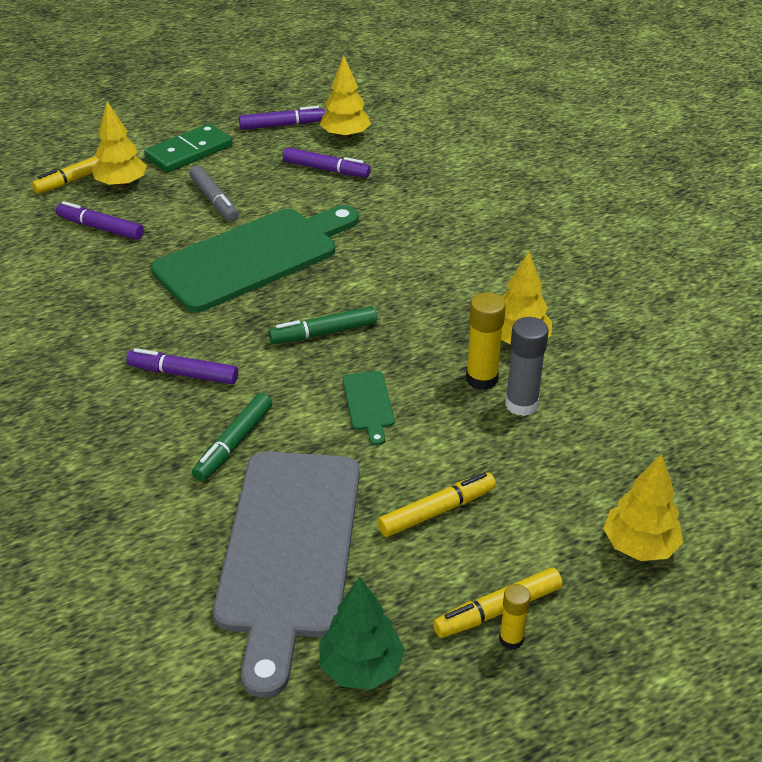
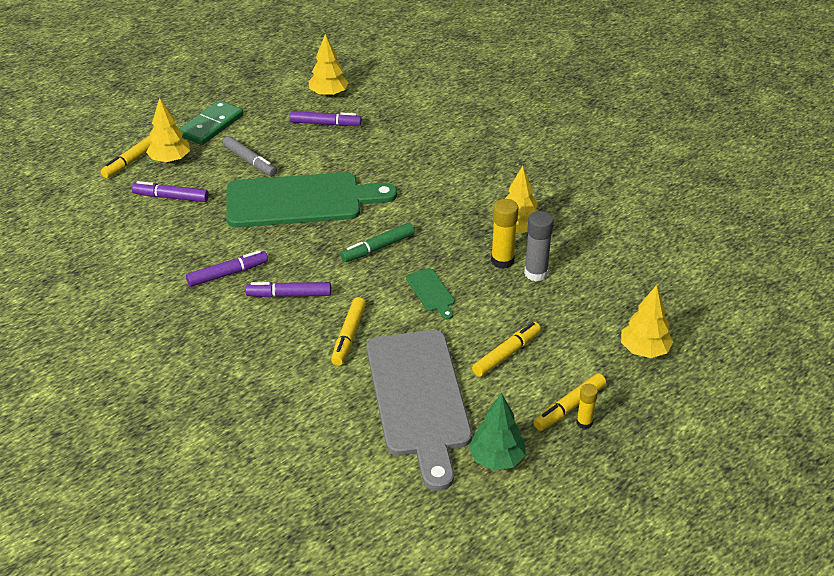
camera: 15 degrees left, 0 degrees up
(233, 443) = (348, 336): green marker -> yellow marker
(253, 257) = (300, 201): green cutting board -> green cutting board turned 45 degrees clockwise
(282, 125) = (275, 93): purple marker -> purple marker (228, 274)

